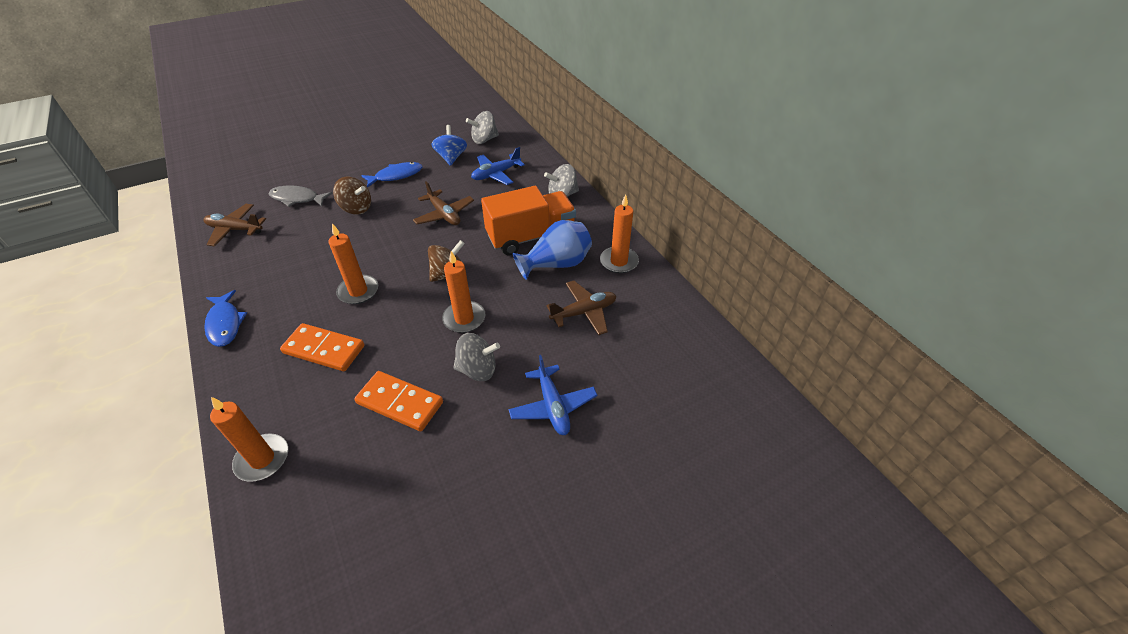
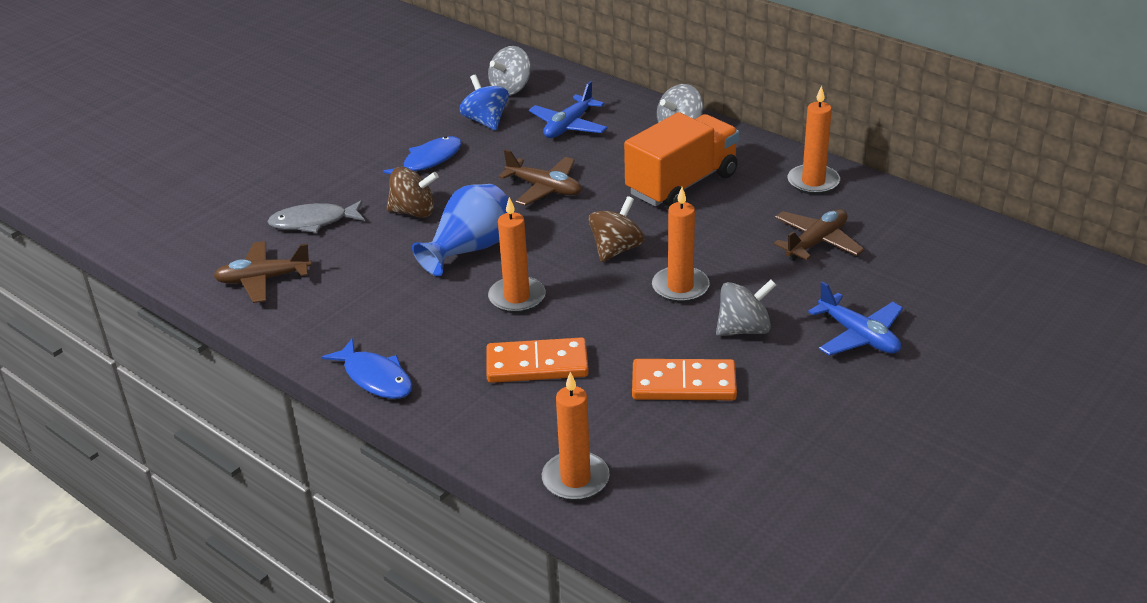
camera: 20 degrees left, 10 degrees down
(556, 264) = (741, 204): blue vase -> blue vase (469, 250)

